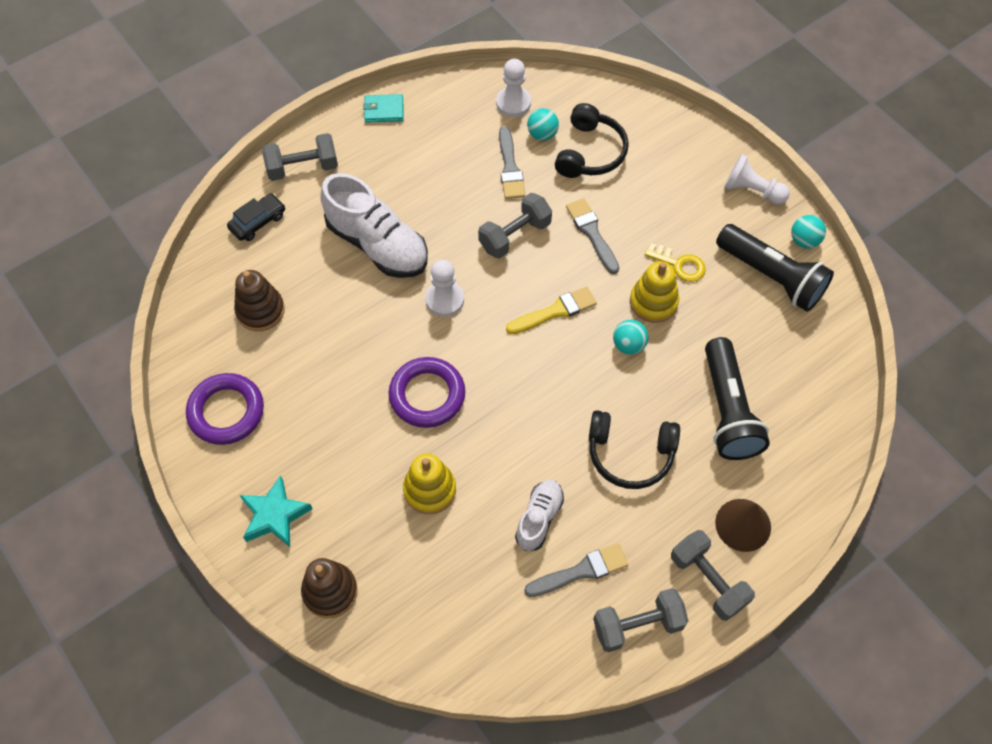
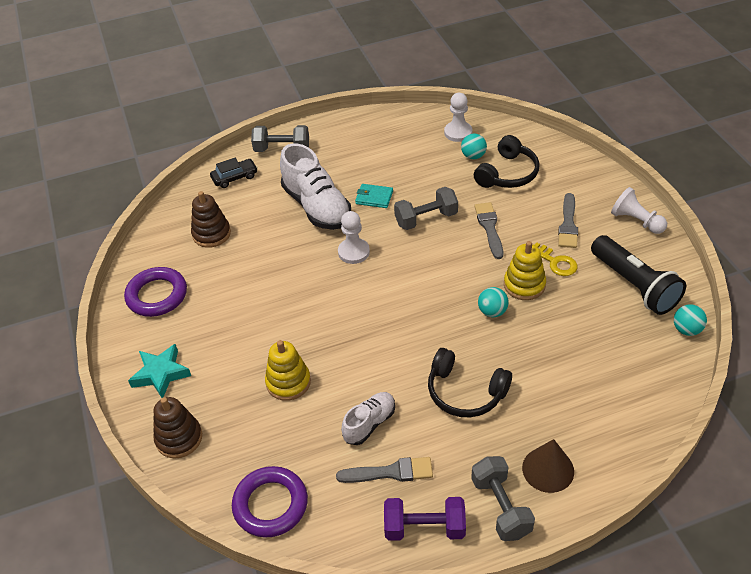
camera: 20 degrees right, 15 degrees down
(384, 110) = (357, 123): turquoise wallet -> turquoise wallet (374, 197)
(427, 395) = (313, 315): purple ring -> purple ring (270, 505)
(510, 168) = (439, 174): grey brush -> grey brush (568, 224)
(555, 311) = (439, 276): yellow brush -> none
(637, 625) = (424, 528): grey dumbbell -> purple dumbbell
(728, 410) = (563, 377): black flashlight -> none
(804, 241) = (672, 264): turquoise ball -> turquoise ball (686, 330)

